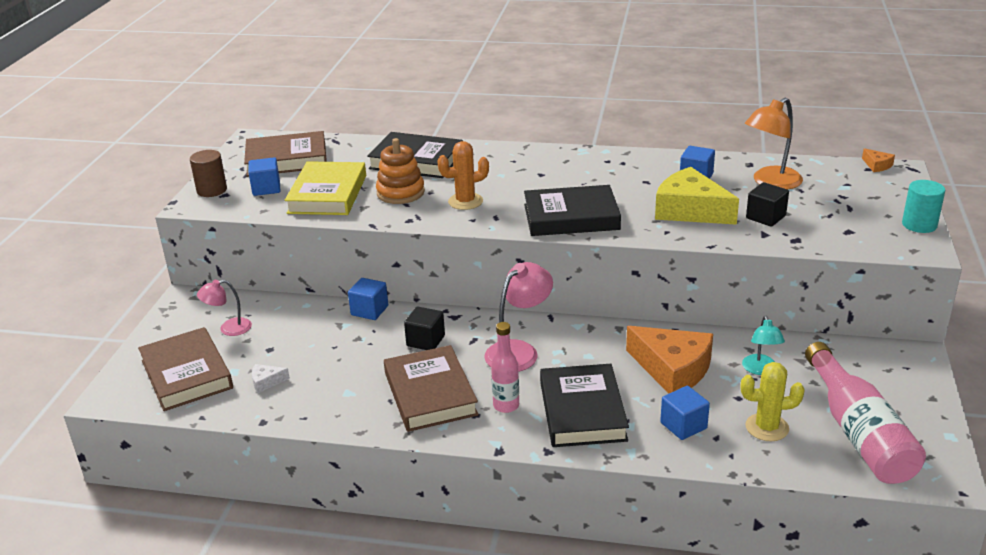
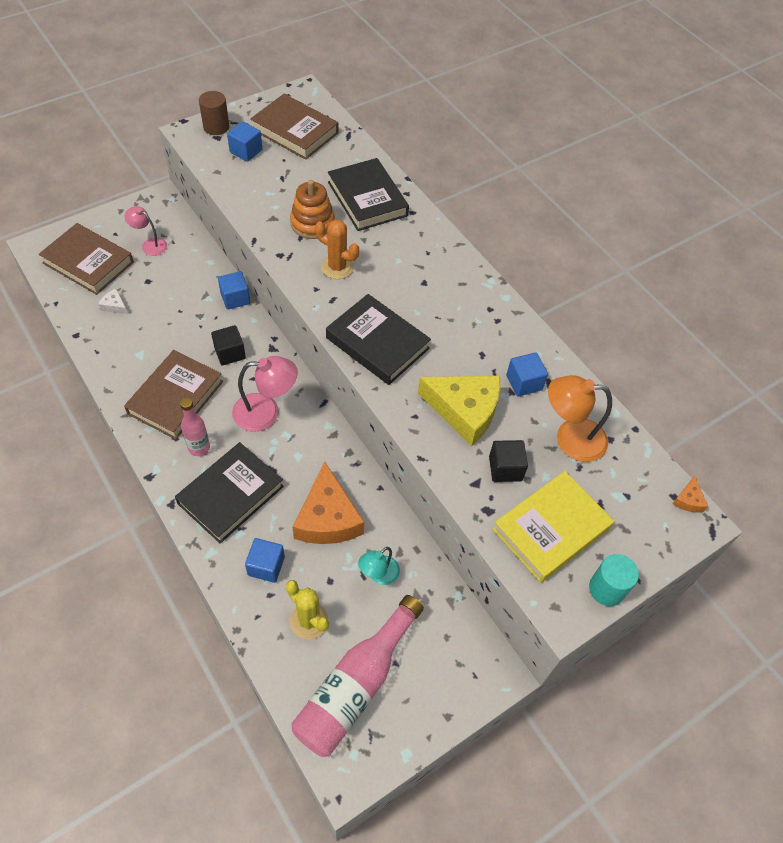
camera: 40 degrees right, 25 degrees up
(187, 374) = (88, 262): brown book -> brown book turned 75 degrees counterclockwise
(328, 194) = (271, 187): yellow book -> yellow book (551, 529)
(690, 210) = (464, 411): yellow cheese -> yellow cheese turned 120 degrees clockwise

